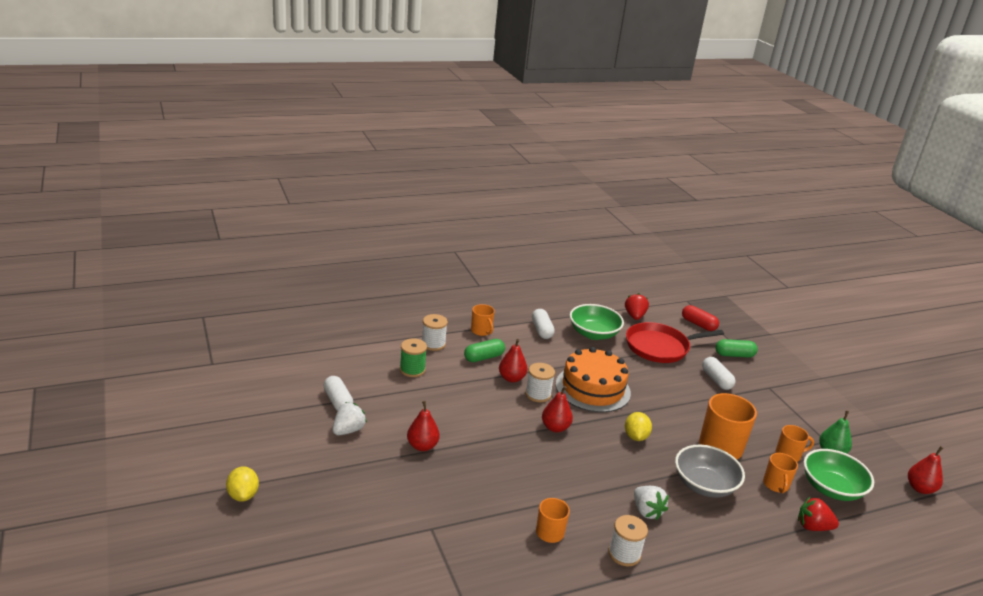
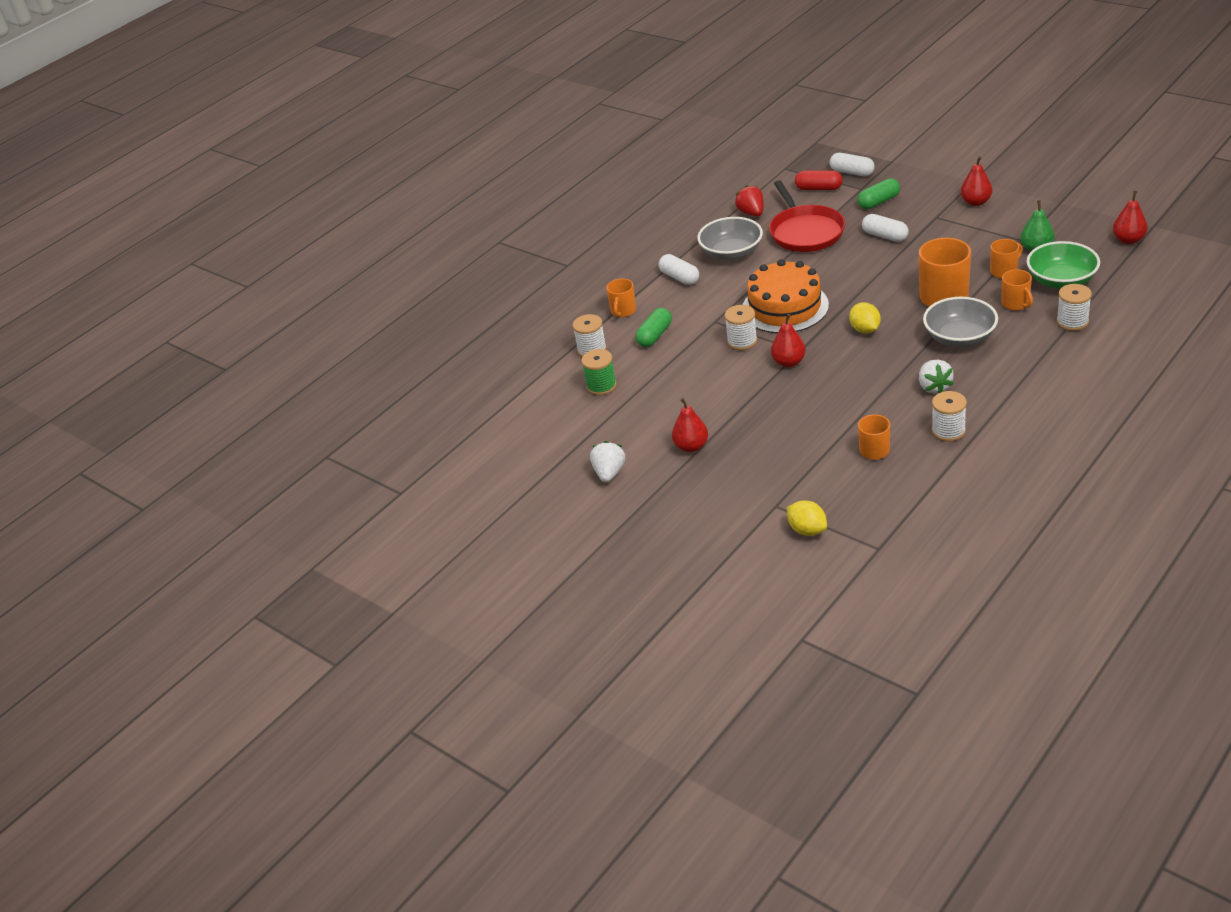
camera: 20 degrees left, 10 degrees up
(243, 495) = (585, 578): yellow lemon -> yellow lemon (807, 530)
(338, 401) = (568, 454): white capsule -> white capsule (852, 172)
(481, 331) = (623, 311): orange mug -> orange mug turned 75 degrees clockwise
(511, 378) = (702, 340): red pear -> red pear (976, 202)
(593, 333) = (731, 253): green bowl -> grey bowl
(646, 511) = (934, 387): white strawberry -> white strawberry turned 45 degrees clockwise
(660, 347) = (805, 232): red pan -> red pan turned 60 degrees counterclockwise
(813, 527) = (1072, 322): red strawberry -> white spool

